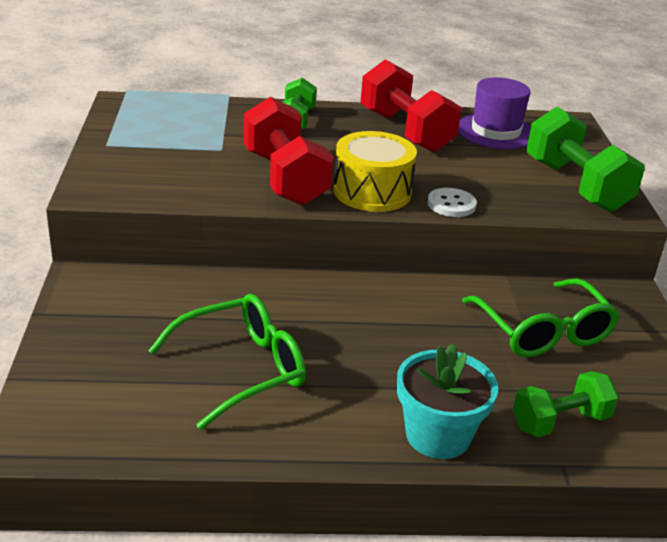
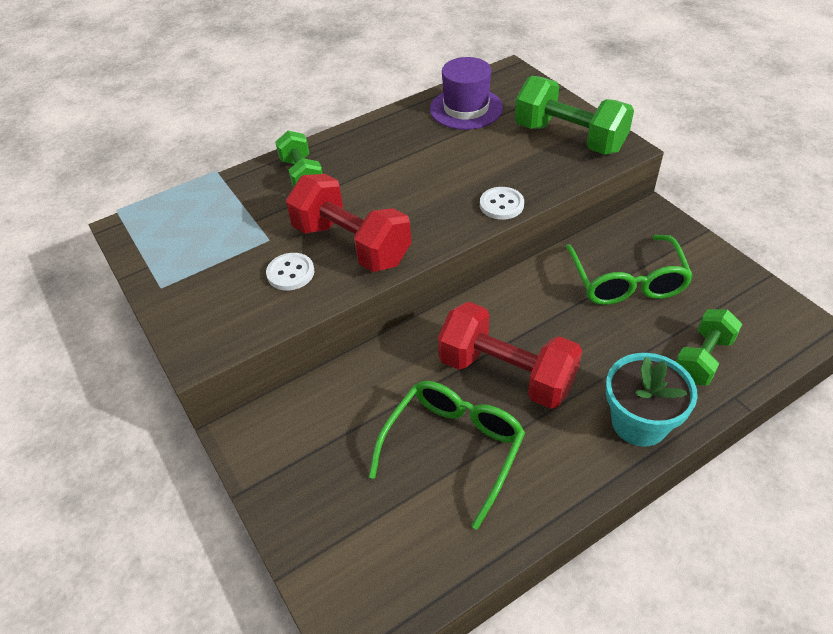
camera: 25 degrees left, 15 degrees up
(214, 176) = (290, 273): none -> white button
(372, 192) = (432, 223): yellow drum -> none
(405, 131) = (399, 142): red dumbbell -> red dumbbell (506, 374)
(543, 332) = (627, 282): green glasses -> green glasses turned 45 degrees clockwise

